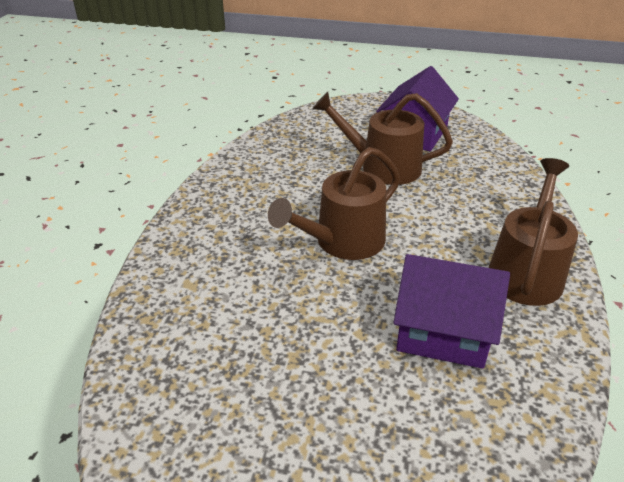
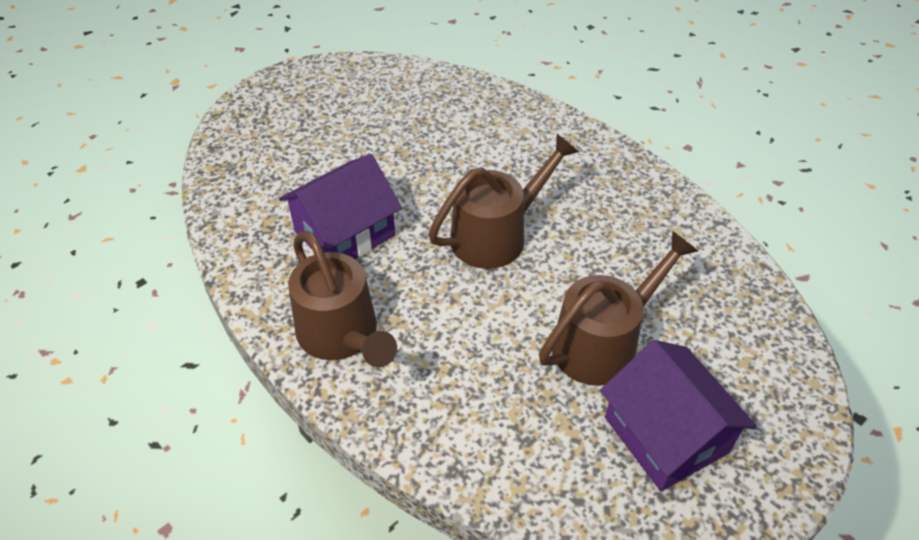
camera: 125 degrees right, 10 degrees up
(343, 242) = (497, 235): brown watering can -> brown watering can turned 60 degrees clockwise

